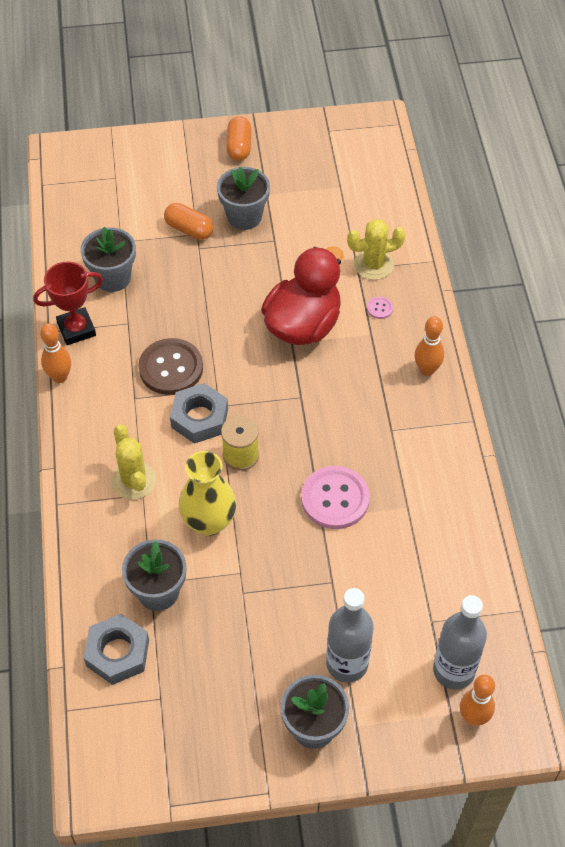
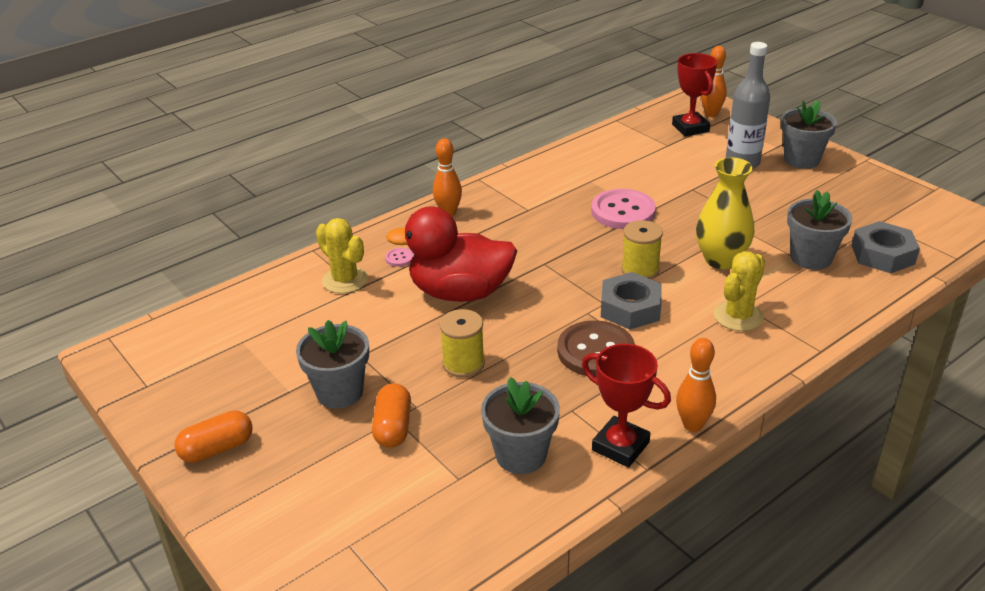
camera: 120 degrees left, 20 degrees down
(220, 289) = (463, 363): none -> yellow spool
(454, 670) = (690, 128): grey bottle -> red trophy

